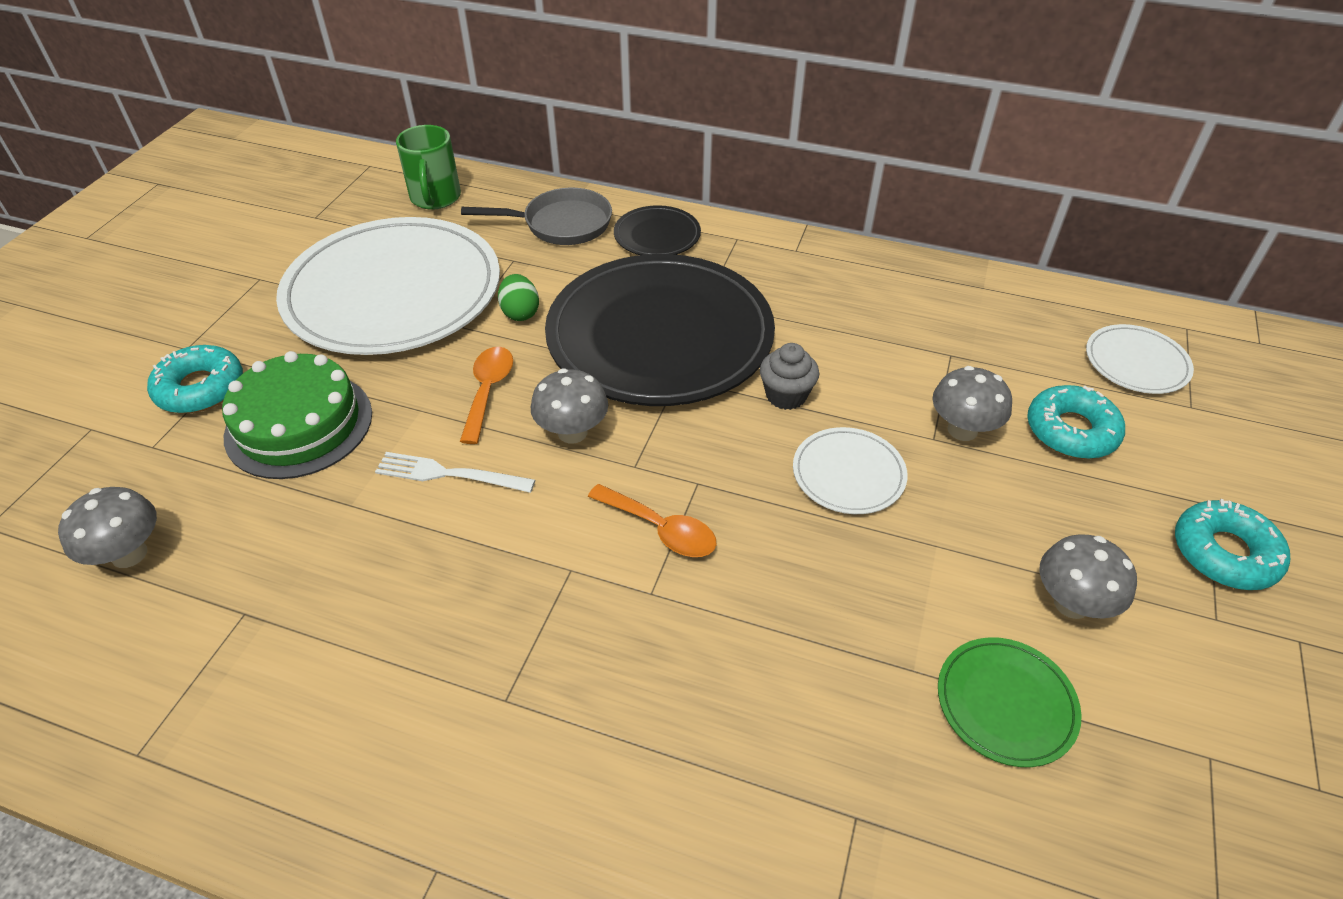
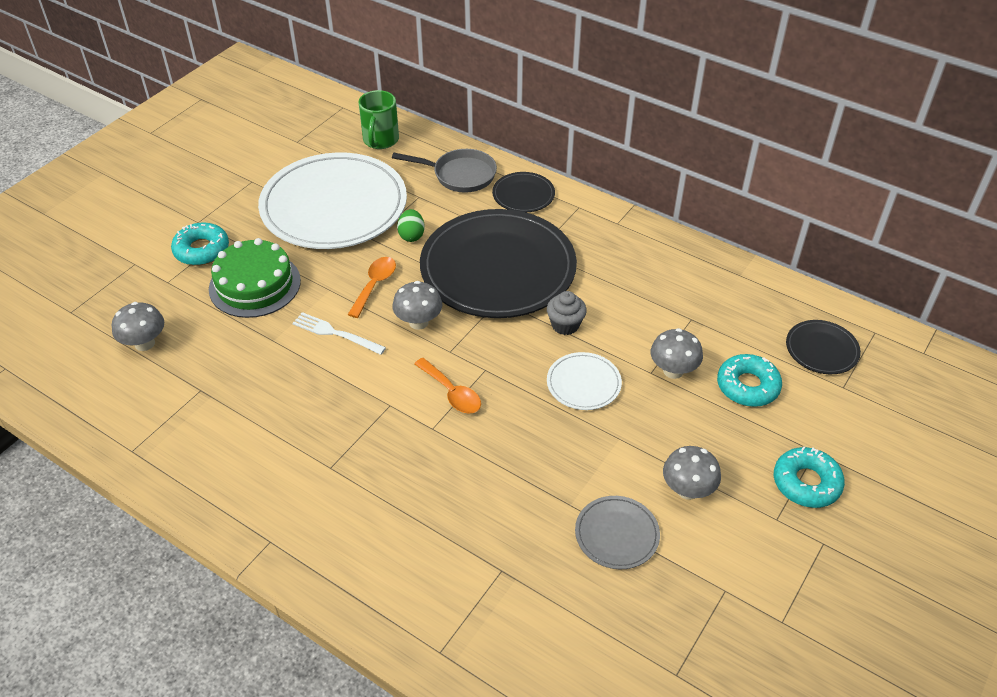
camera: 15 degrees right, 0 degrees up
(1006, 703) = (617, 534): green plate -> grey plate
(1136, 362) = (821, 349): white plate -> black plate

